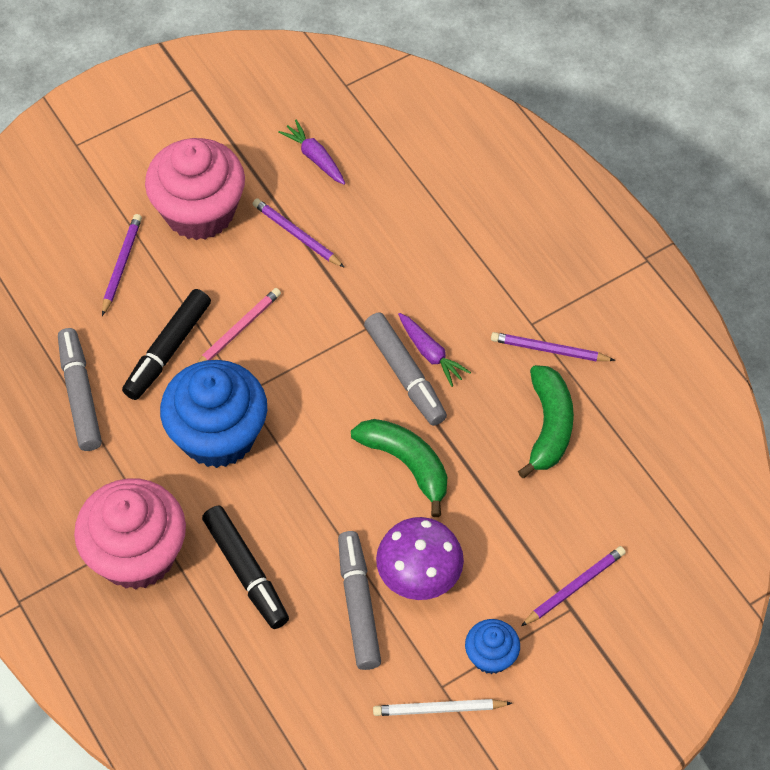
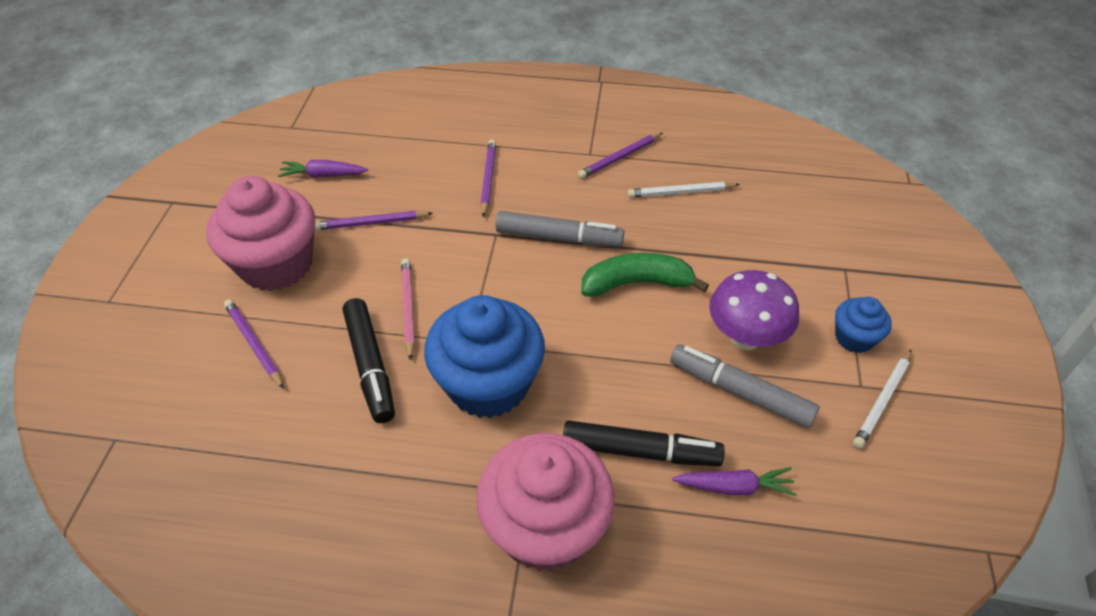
camera: 50 degrees left, 10 degrees down
(80, 395) = (336, 460): grey marker -> none
(430, 353) = (556, 214): purple carrot -> purple carrot (734, 487)
(549, 426) = (680, 192): green banana -> white pencil
(574, 587) = (828, 256): purple pencil -> purple pencil (488, 179)

